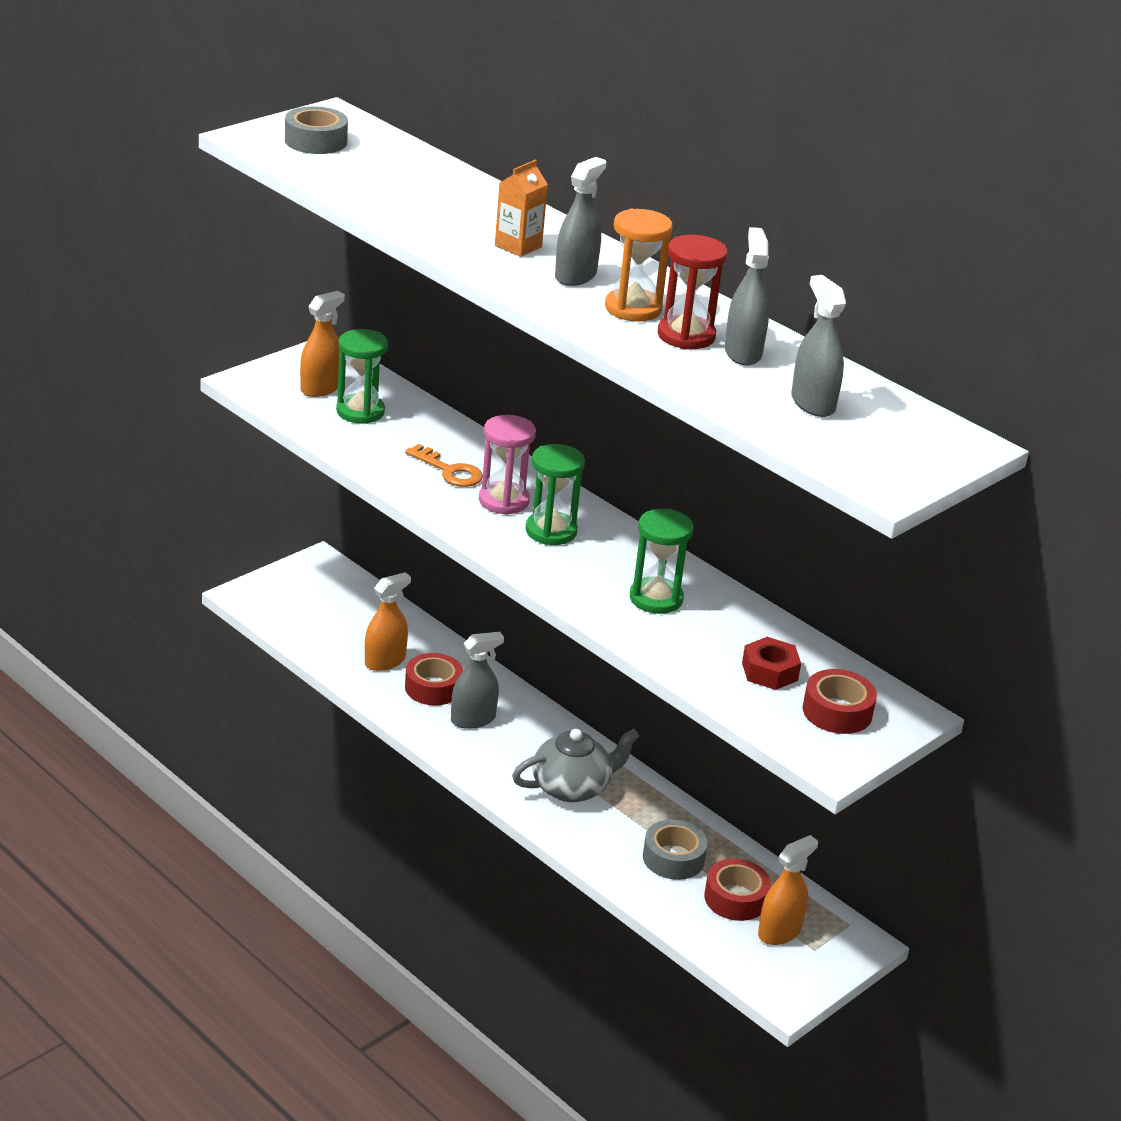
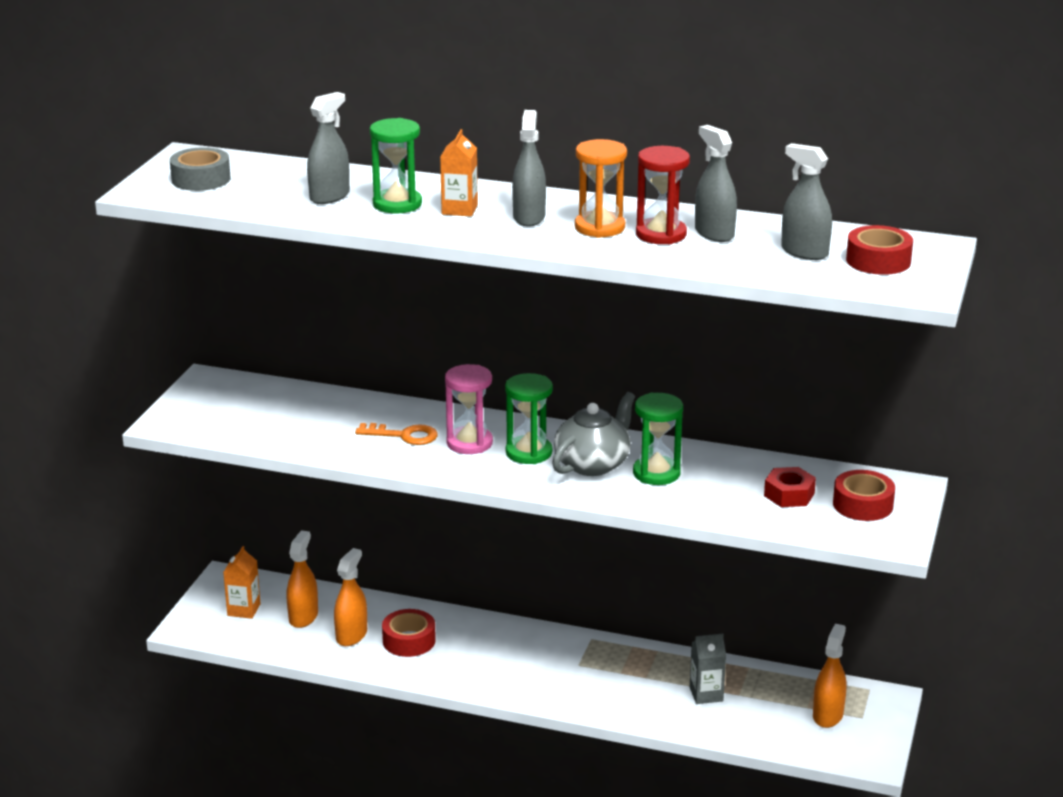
camera: 25 degrees left, 5 degrees down
(310, 598) = (244, 610): none -> orange carton
(320, 388) = (233, 408): orange spray bottle -> orange spray bottle (303, 617)
(360, 411) = (285, 415): green hourglass -> green hourglass (397, 204)
(473, 719) = (462, 652): grey spray bottle -> grey spray bottle (329, 196)
(572, 787) = (585, 673): grey teapot -> grey teapot (593, 464)
(673, 858) = (706, 694): grey tape -> grey carton
(735, 898) = (776, 704): red tape -> red tape (878, 261)

